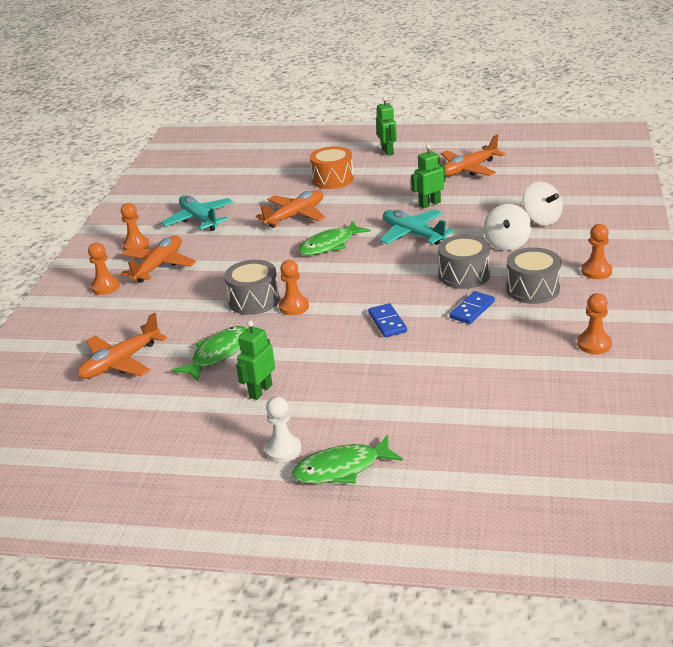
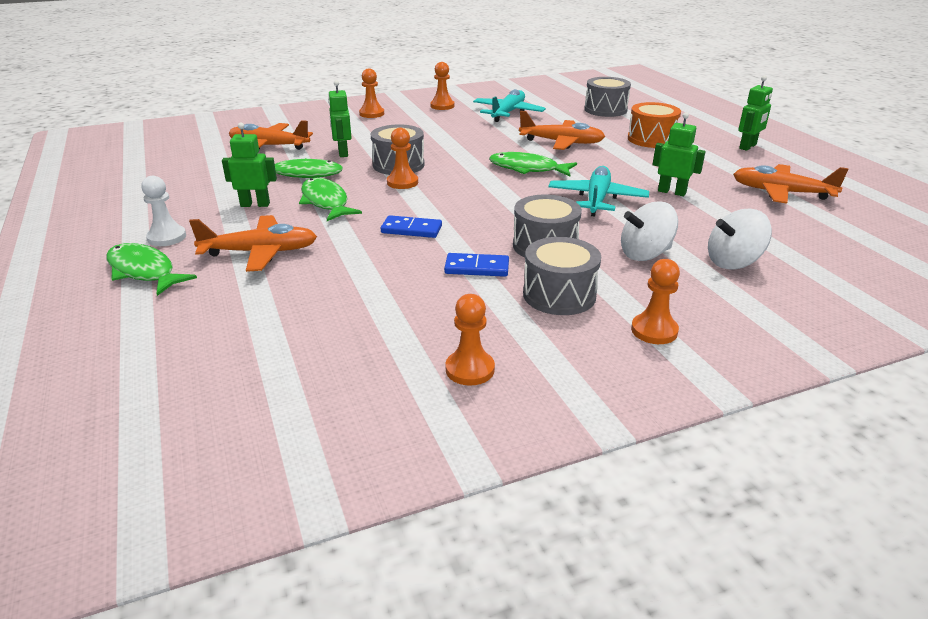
camera: 55 degrees right, 0 degrees up
(159, 266) = (419, 120): orange plane -> orange plane (260, 252)
(190, 323) = (343, 153): none -> green robot
(249, 176) = (605, 110): none -> grey drum
(294, 352) = (326, 202): none -> green fish
(387, 322) = (411, 229): blue domino -> blue domino turned 60 degrees clockwise
(541, 219) = (733, 262): white spinning top -> white spinning top turned 45 degrees clockwise

